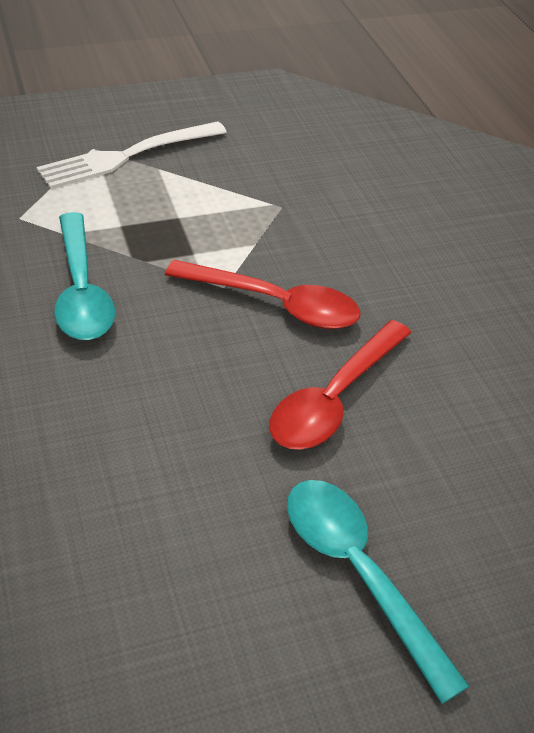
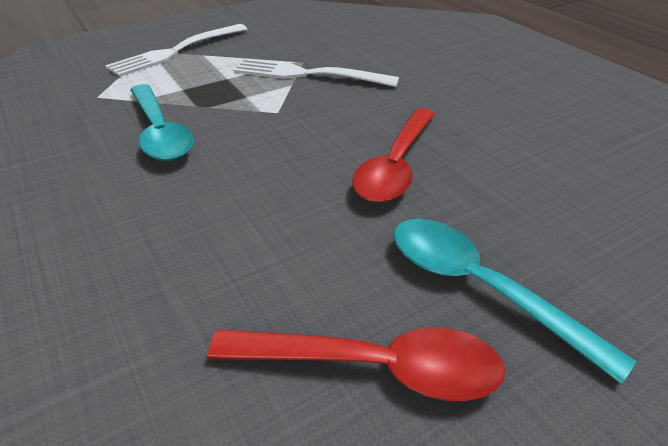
camera: 10 degrees left, 5 degrees down
(275, 304) = (322, 115): red spoon -> red spoon (373, 367)
(281, 231) = (308, 74): none -> white fork

